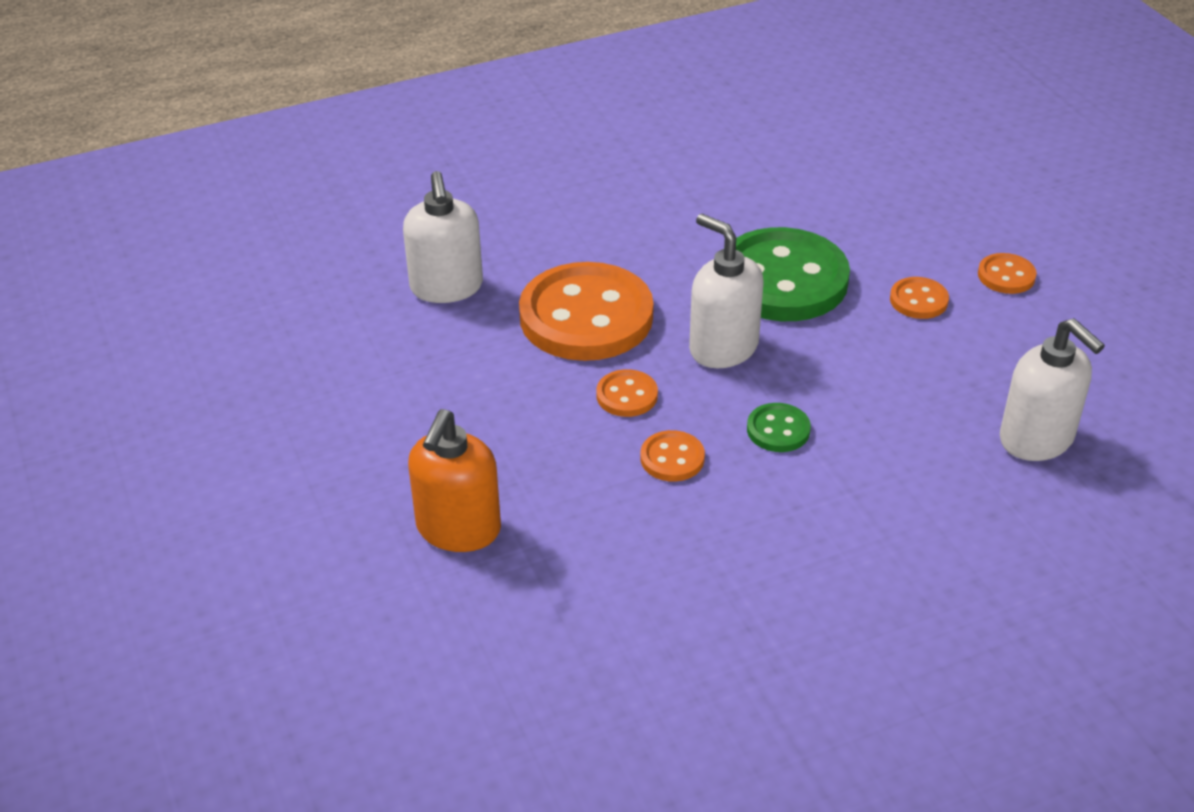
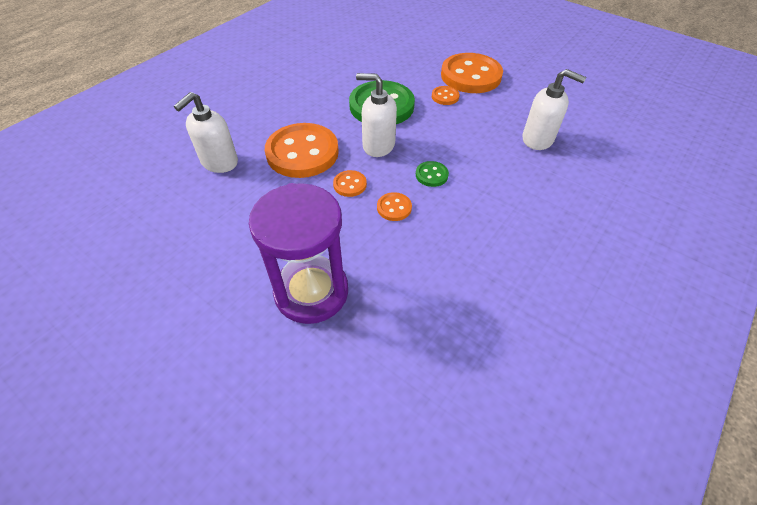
camera: 30 degrees left, 10 degrees up
(446, 287) = (219, 162): white soap dispenser -> white soap dispenser turned 75 degrees clockwise
(458, 529) = (311, 292): orange soap dispenser -> purple hourglass
(1006, 276) = (470, 76): orange button -> orange button, size x2.30

